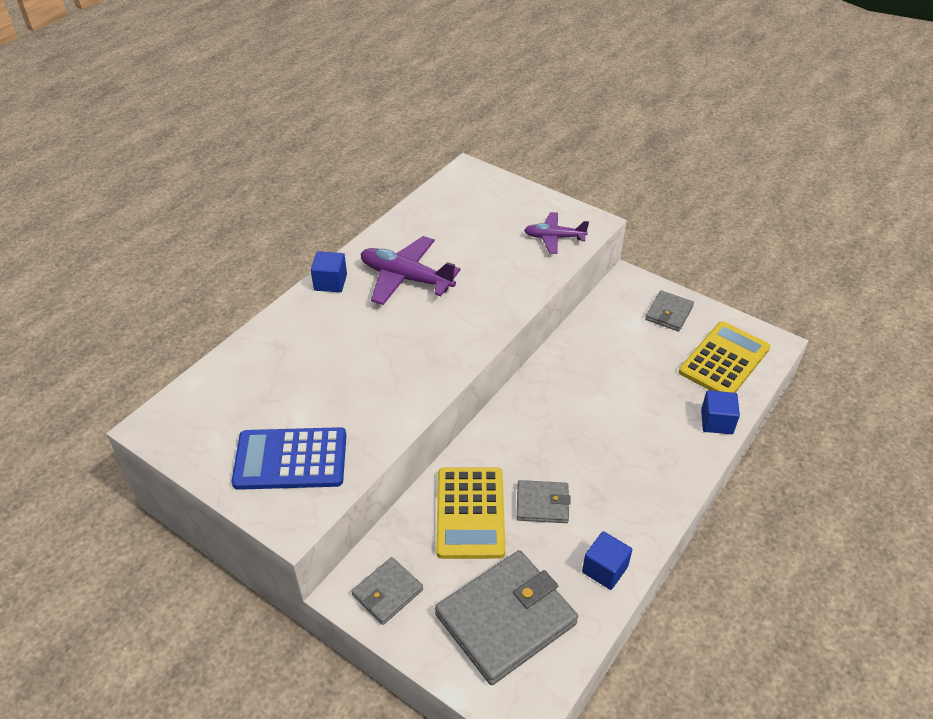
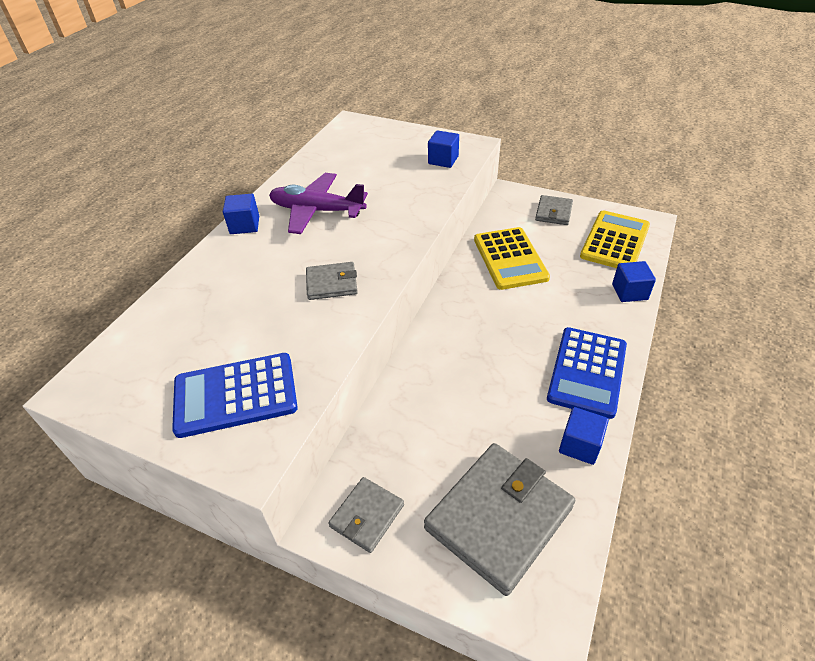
camera: 10 degrees left, 0 degrees up
(470, 513) = (430, 416): yellow calculator -> yellow calculator (510, 259)
(542, 504) = (498, 394): grey wallet -> grey wallet (332, 283)
(554, 238) = (443, 160): purple plane -> blue cube
(639, 499) = (587, 372): none -> blue calculator

